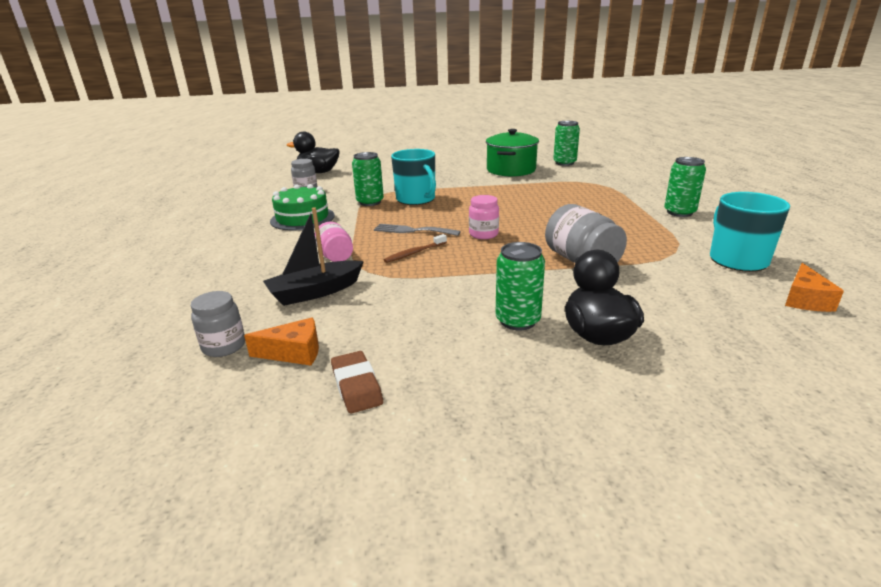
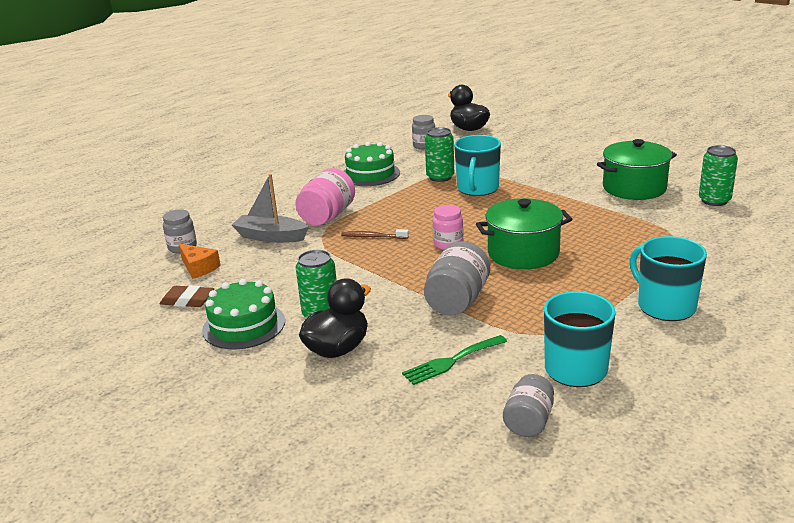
camera: 50 degrees right, 0 degrees up
(315, 292) = (271, 237): black boat -> grey boat
(335, 256) = (327, 216): pink jar -> pink jar, size x1.56
(356, 386) = (188, 300): brown eraser -> brown eraser turned 75 degrees clockwise
(412, 231) = (411, 217): grey fork -> none
(475, 369) = (244, 325): none -> green cake
(543, 220) = (523, 253): none -> green pot
(679, 212) = (665, 306): green can -> turquoise mug
(679, 295) = (451, 361): none -> green fork
(805, 300) = (528, 421): orange cheese -> grey jar

